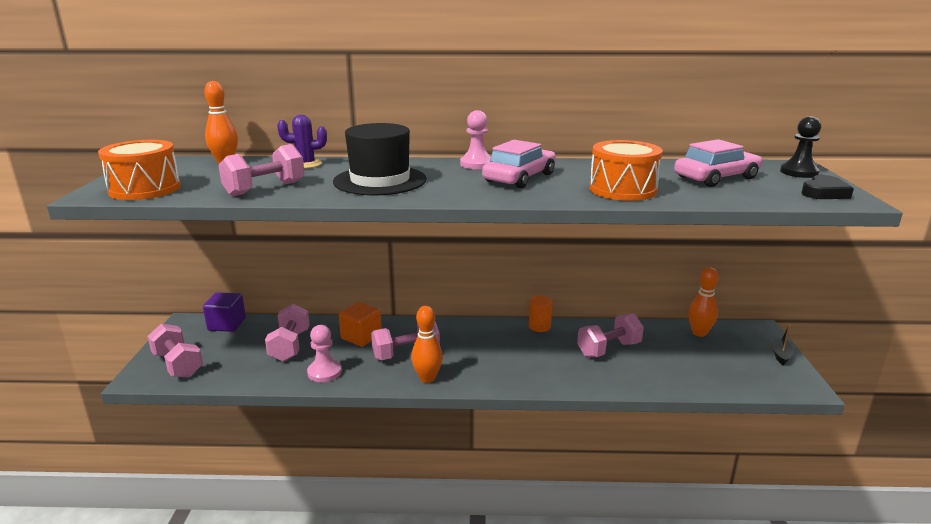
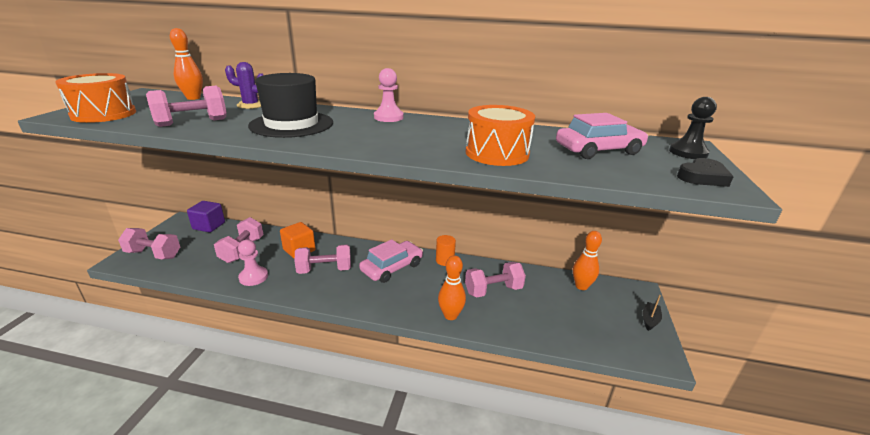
camera: 10 degrees right, 5 degrees up
(178, 364) = (153, 254): pink dumbbell -> pink dumbbell turned 45 degrees counterclockwise
(427, 378) = (329, 294): orange bowling pin -> orange bowling pin (450, 315)
(519, 178) = (413, 133): pink car -> pink car (392, 267)

